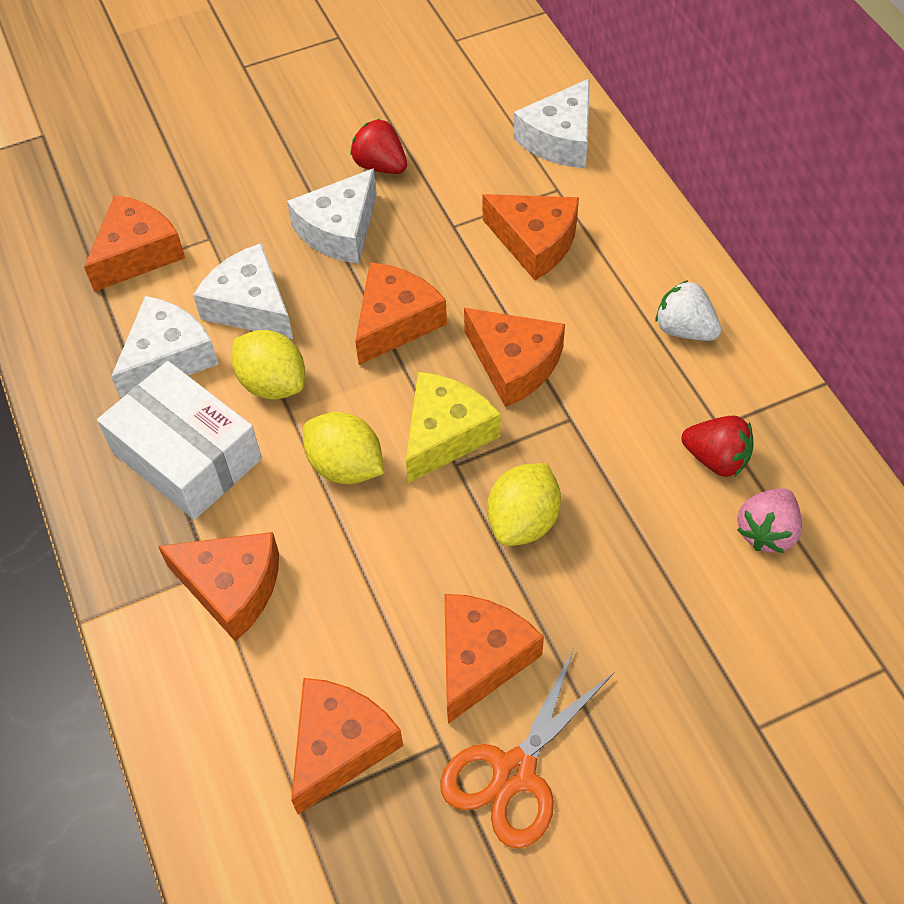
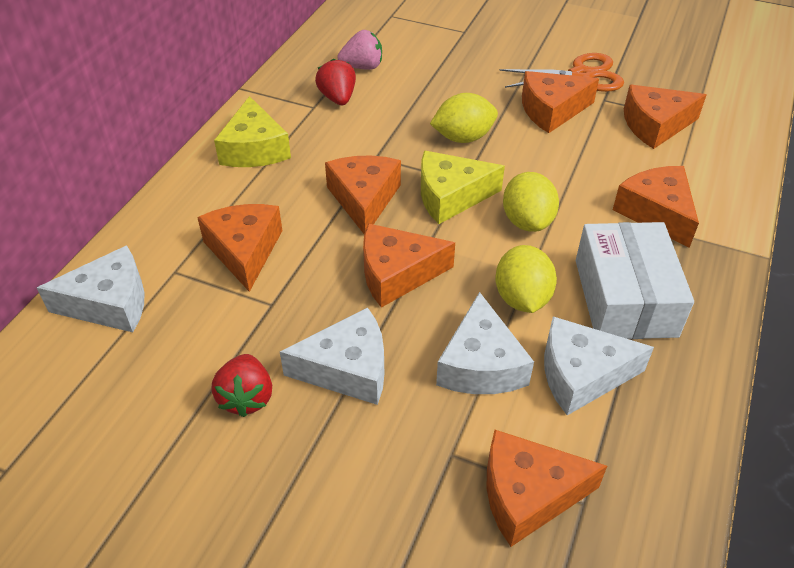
camera: 135 degrees left, 10 degrees down
(684, 329) = (254, 149): white strawberry -> yellow cheese

